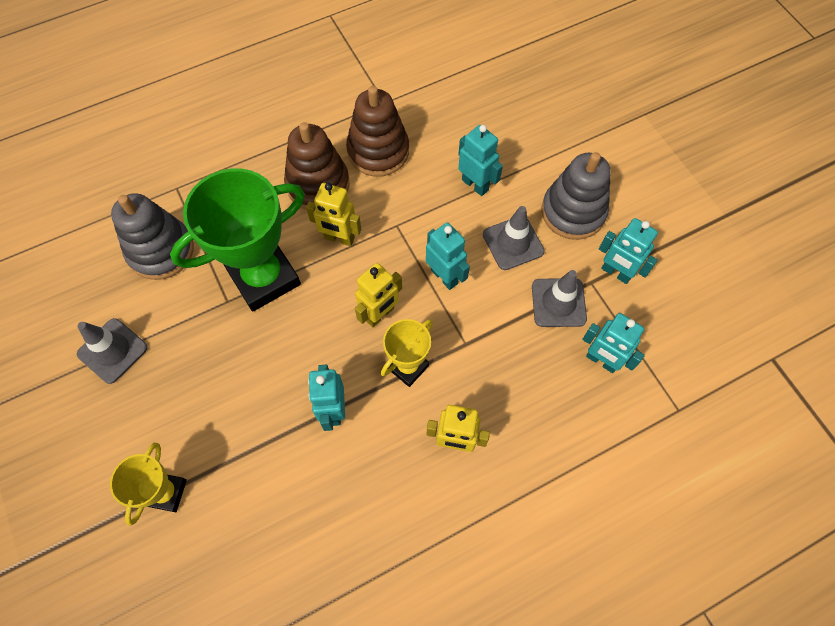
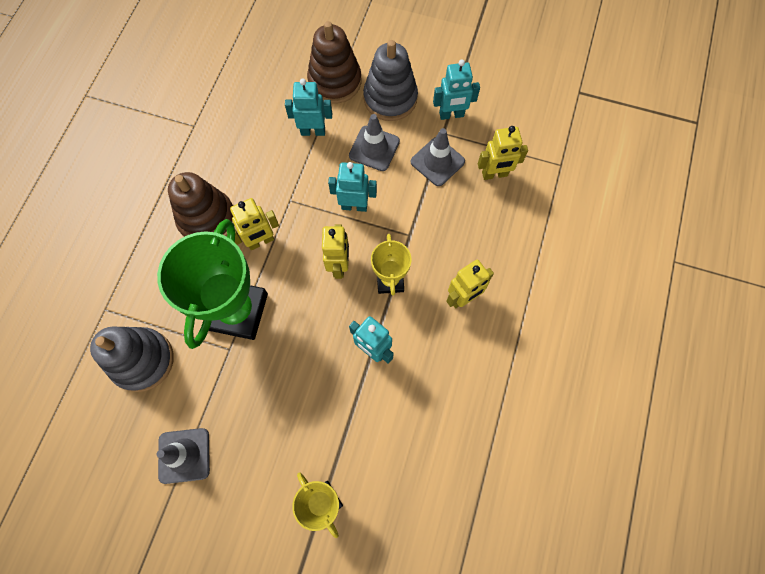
camera: 45 degrees left, 5 degrees up
(378, 151) = (225, 162): brown stacking toy -> brown stacking toy (335, 81)
(601, 361) = (494, 174): turquoise robot -> yellow robot

